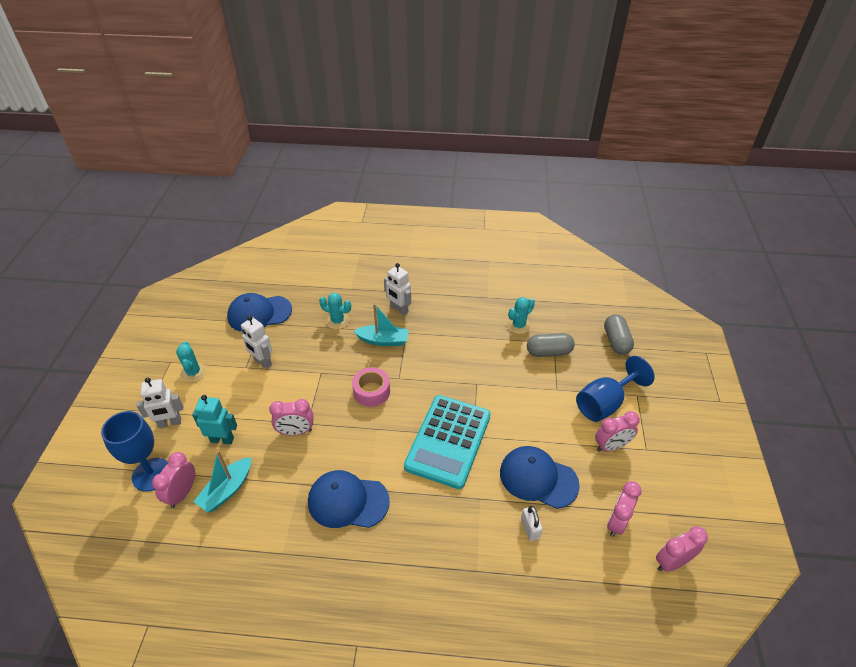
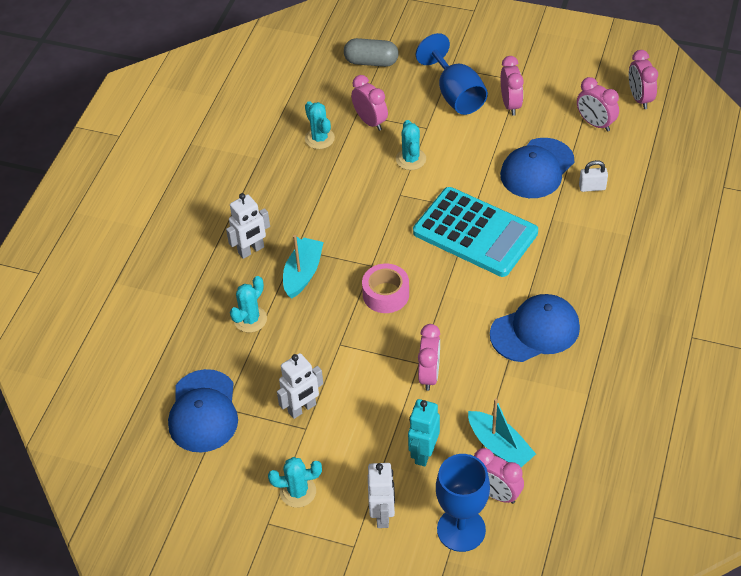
camera: 75 degrees left, 5 degrees up
(348, 501) = (535, 331): blue cap -> blue cap turned 135 degrees counterclockwise
(517, 384) = (411, 159): none -> turquoise cactus
(549, 352) = (370, 121): grey capsule -> pink clock

